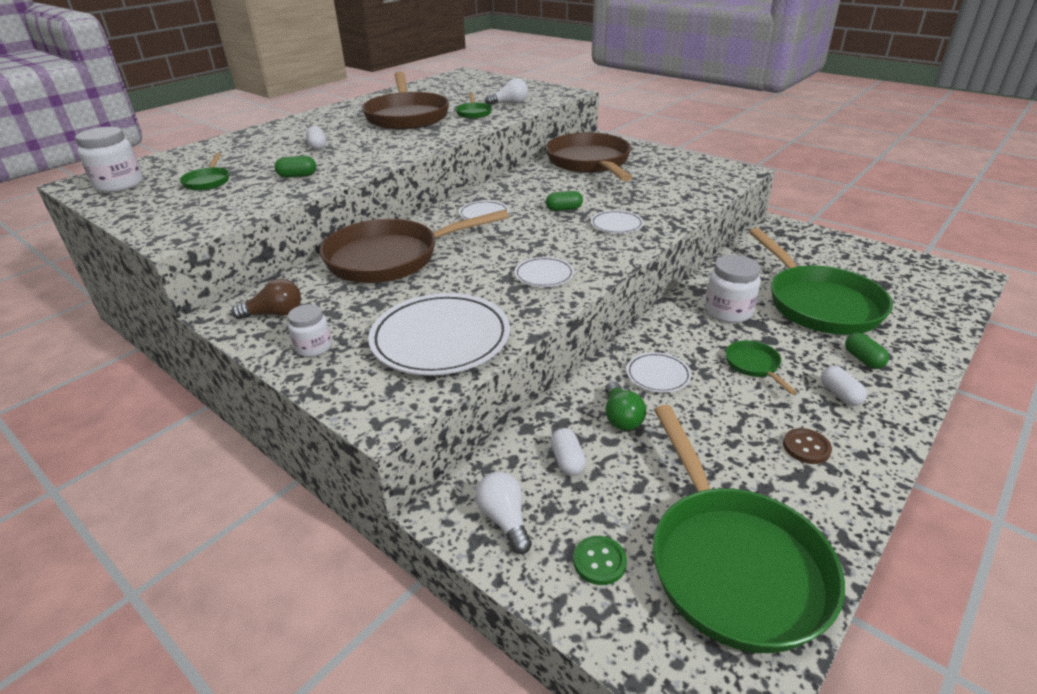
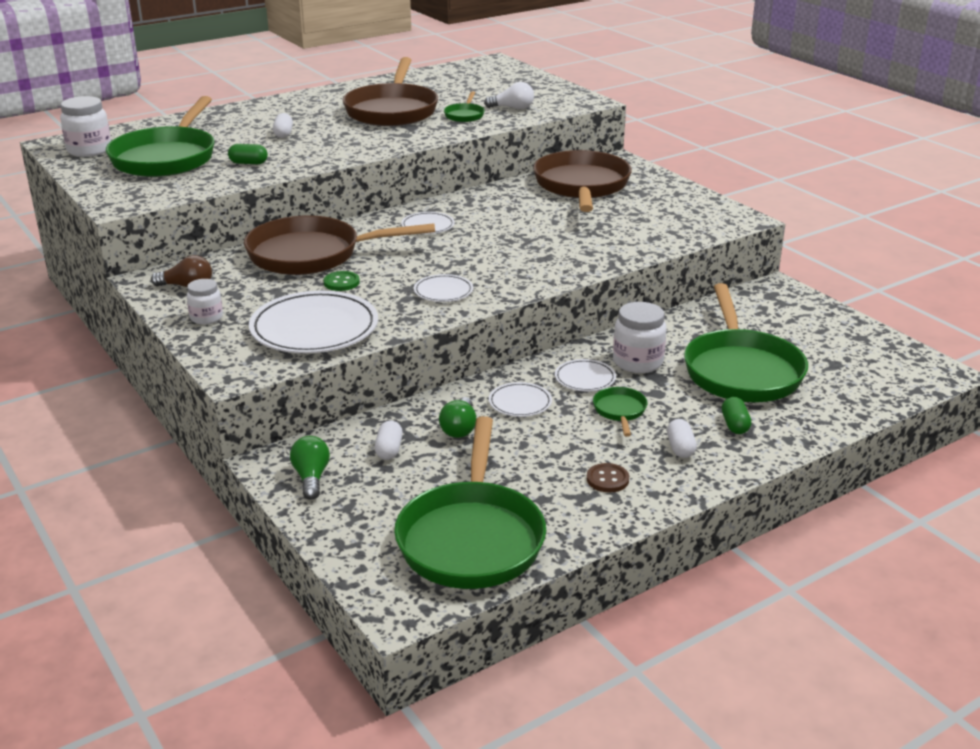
camera: 15 degrees right, 5 degrees down
(208, 181) = (166, 157): green pan -> green pan, size x2.33
(504, 519) = (311, 477): white light bulb -> green light bulb
(564, 209) = (512, 232): green capsule -> none
(599, 561) = (367, 516): green button -> green button (341, 282)
(616, 225) = (553, 256): white plate -> white plate (585, 378)

